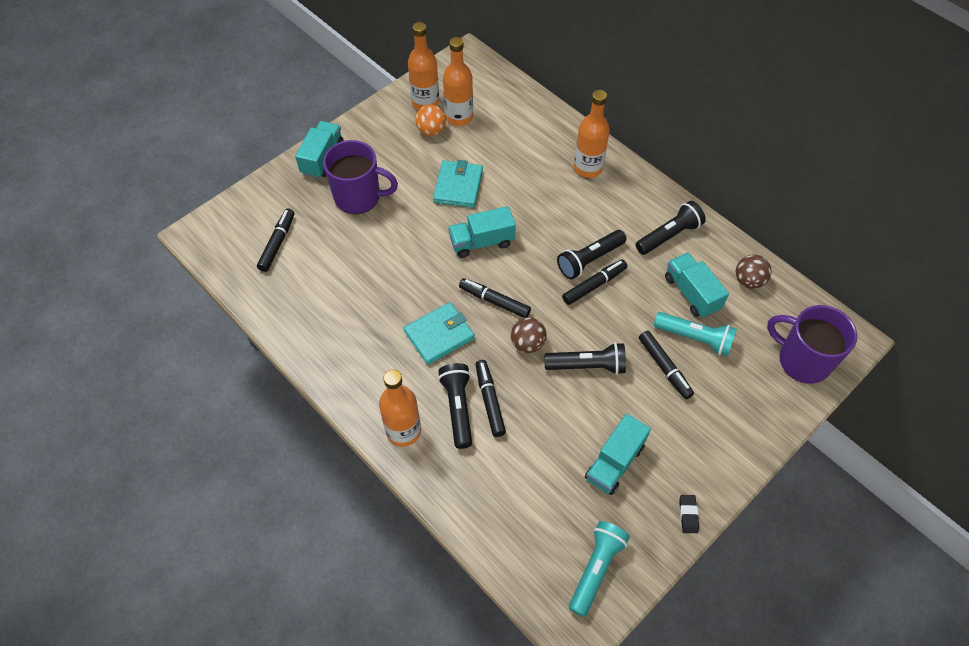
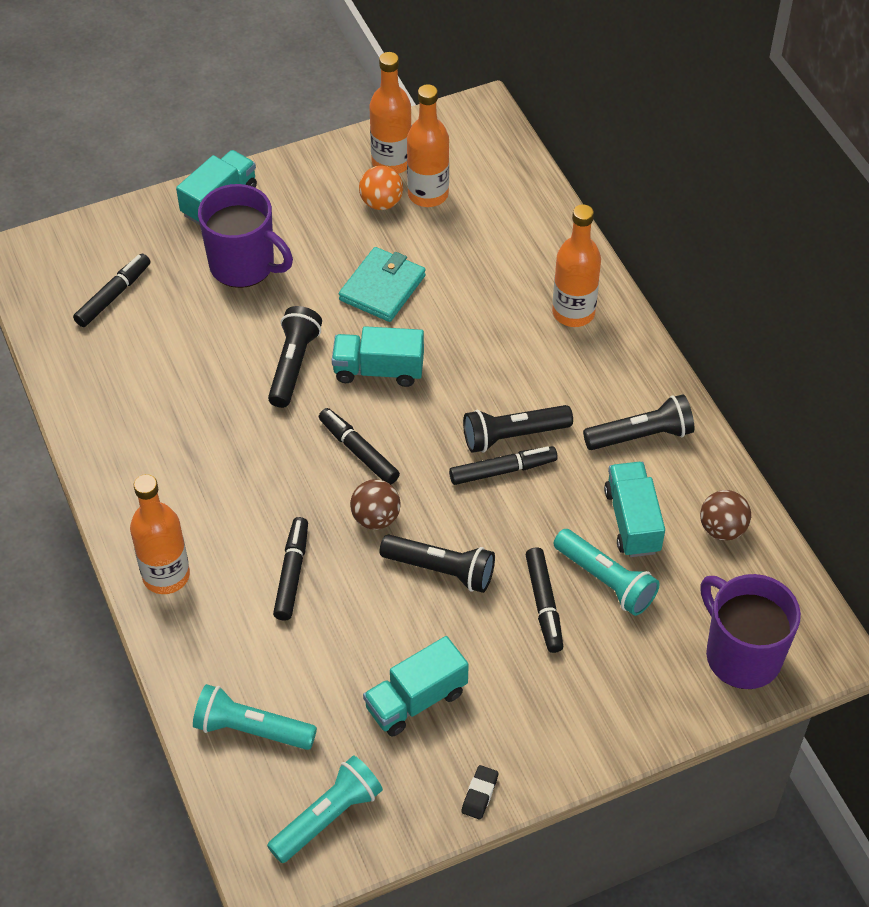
camera: 20 degrees right, 5 degrees down
(439, 335) = (266, 472): turquoise wallet -> none
(458, 408) = (247, 570): black flashlight -> black flashlight (293, 365)
(514, 523) = (251, 729): none -> turquoise flashlight

